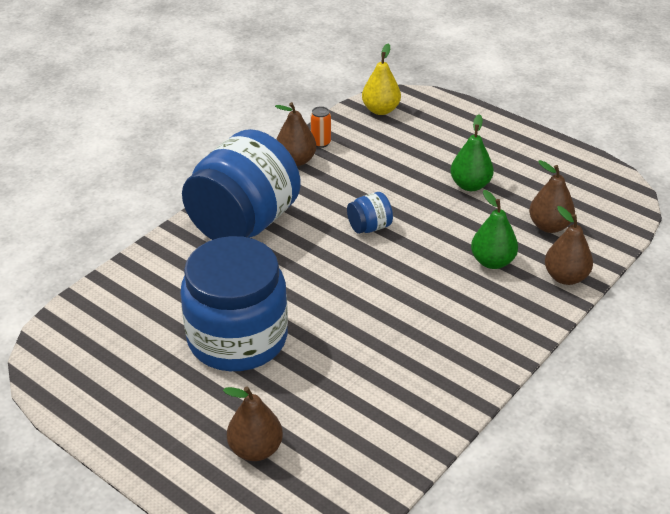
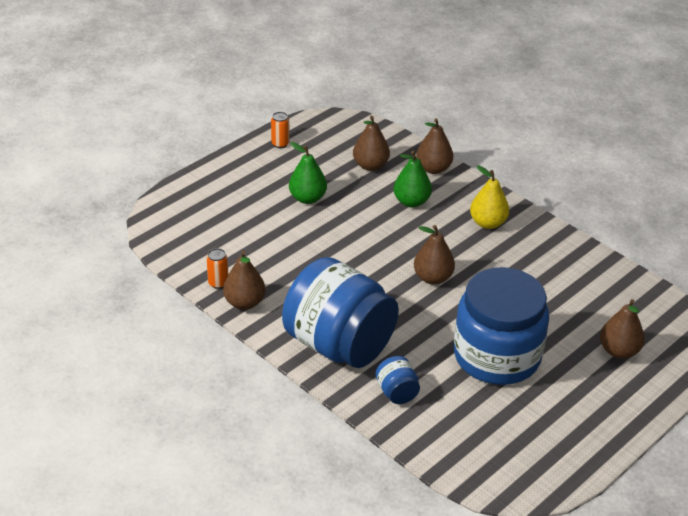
camera: 85 degrees left, 0 degrees up
(359, 284) = (433, 278): none -> brown pear
(369, 227) = (357, 264): blue jar -> blue jar (397, 392)
(380, 110) = (172, 237): yellow pear -> yellow pear (488, 223)
(560, 159) = (280, 144): none -> orange can

